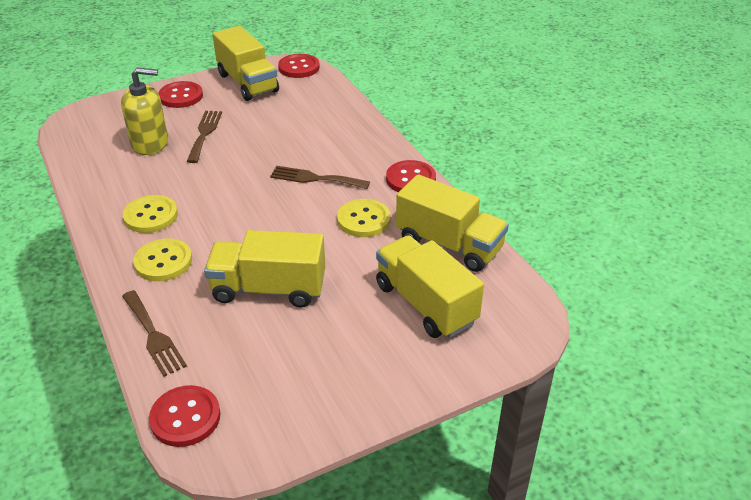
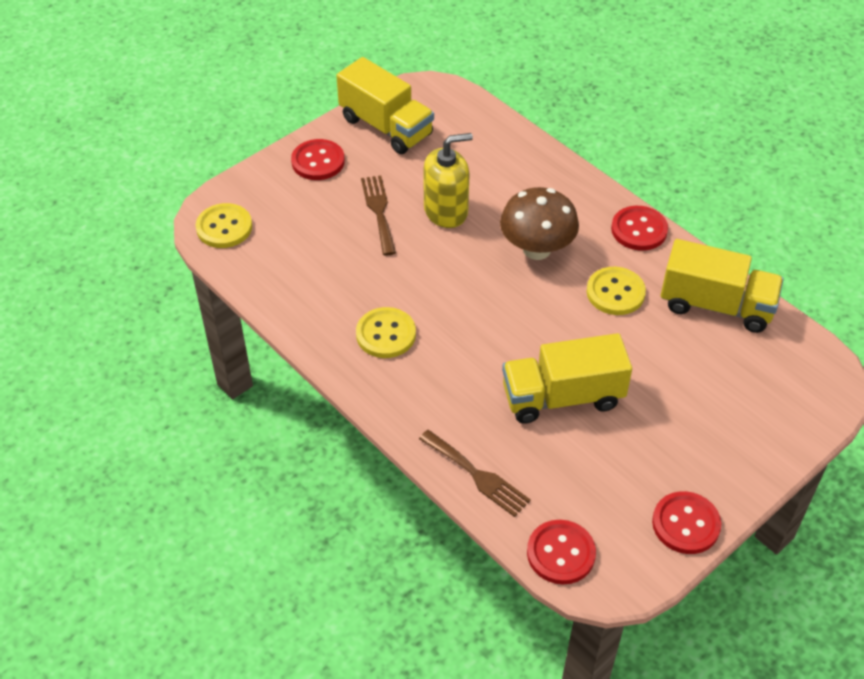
camera: 15 degrees left, 10 degrees up
(150, 143) = (324, 237): yellow soap dispenser -> yellow soap dispenser (446, 211)
(163, 262) = (435, 388): yellow button -> yellow button (224, 227)
(299, 67) = (434, 92): red button -> red button (686, 524)
(315, 178) = (536, 249): brown fork -> brown mushroom
(425, 304) = (724, 380): yellow truck -> none

